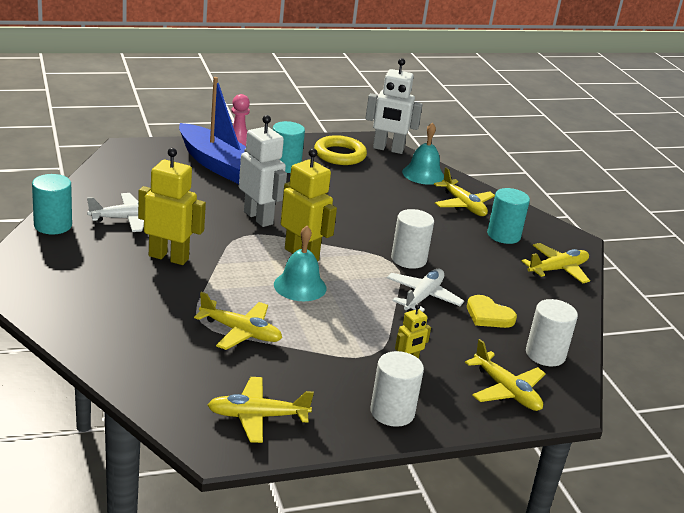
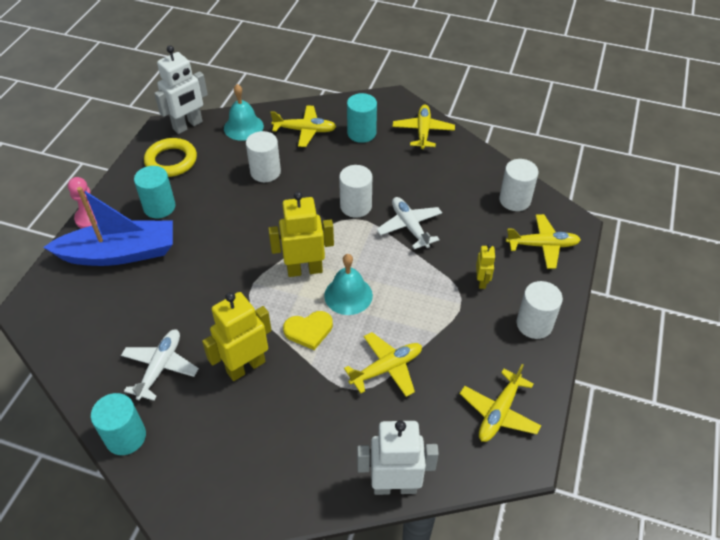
camera: 50 degrees left, 20 degrees up
(258, 218) = (229, 270): white robot -> white robot (395, 486)
(386, 201) = (265, 172): none -> white cylinder
(488, 315) = (454, 203): yellow heart -> yellow heart (309, 330)

